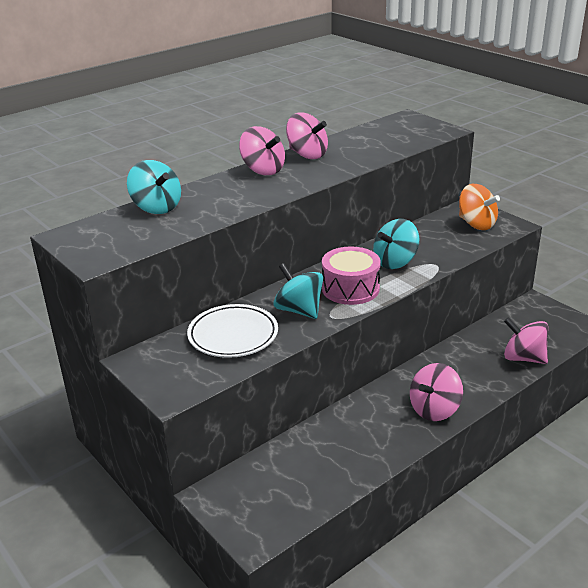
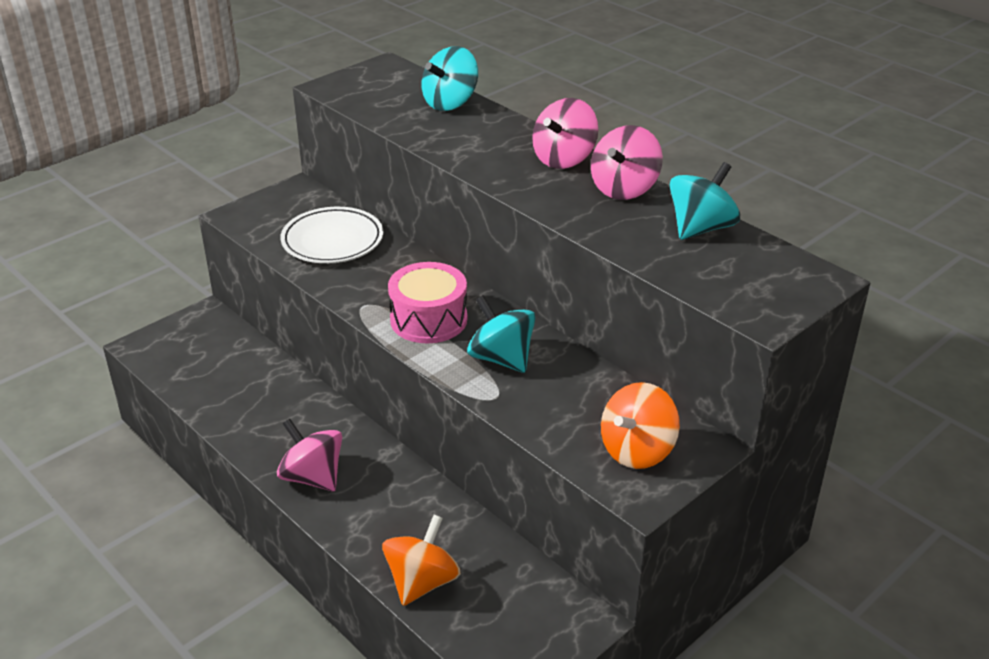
camera: 85 degrees right, 5 degrees up
(299, 310) = (380, 281): turquoise spinning top -> turquoise spinning top (700, 228)
(523, 358) = (422, 582): pink spinning top -> orange spinning top

